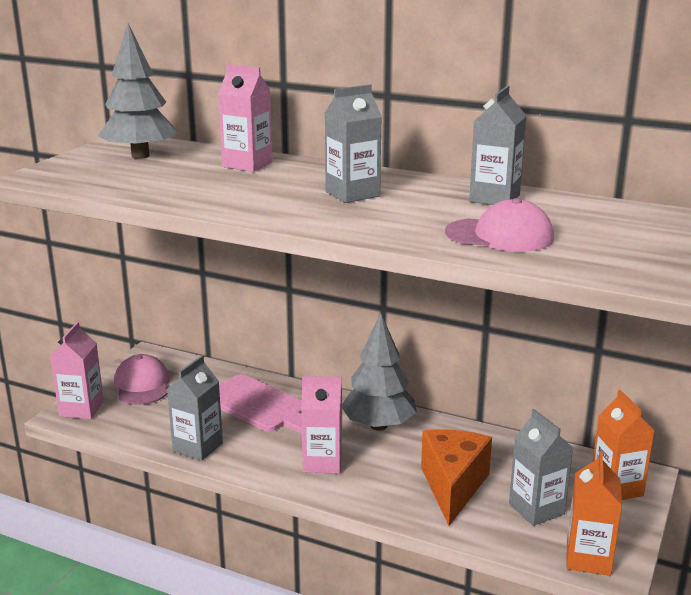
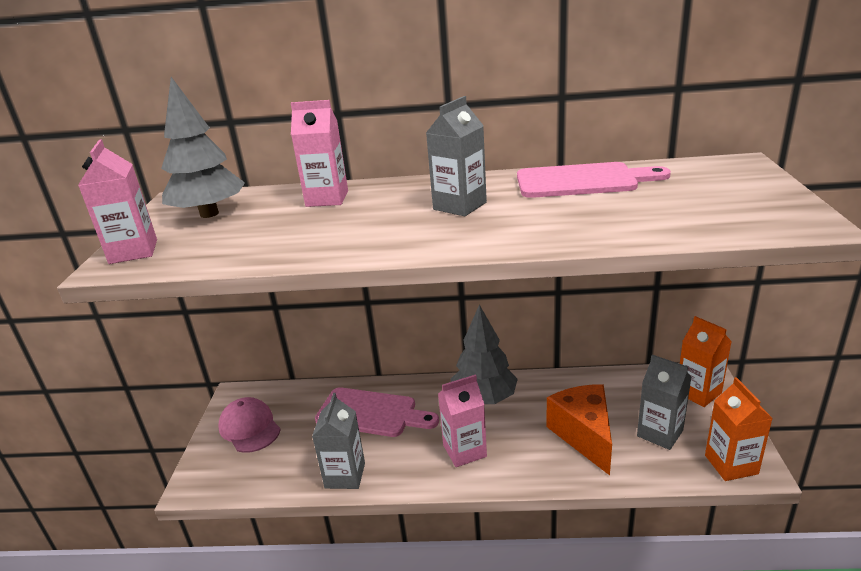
camera: 20 degrees left, 5 degrees up
(81, 409) = (205, 473): pink carton -> pink carton (133, 251)
(494, 198) = (582, 181): grey carton -> pink cutting board
(500, 235) = (636, 215): pink cap -> none

